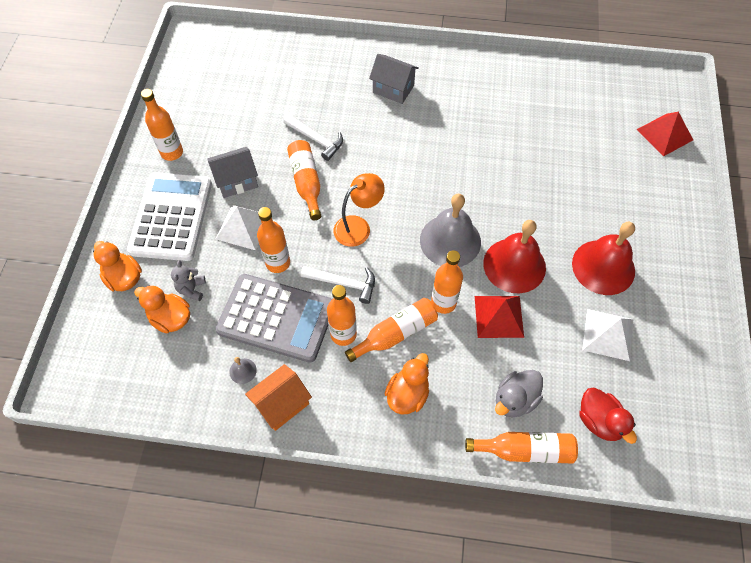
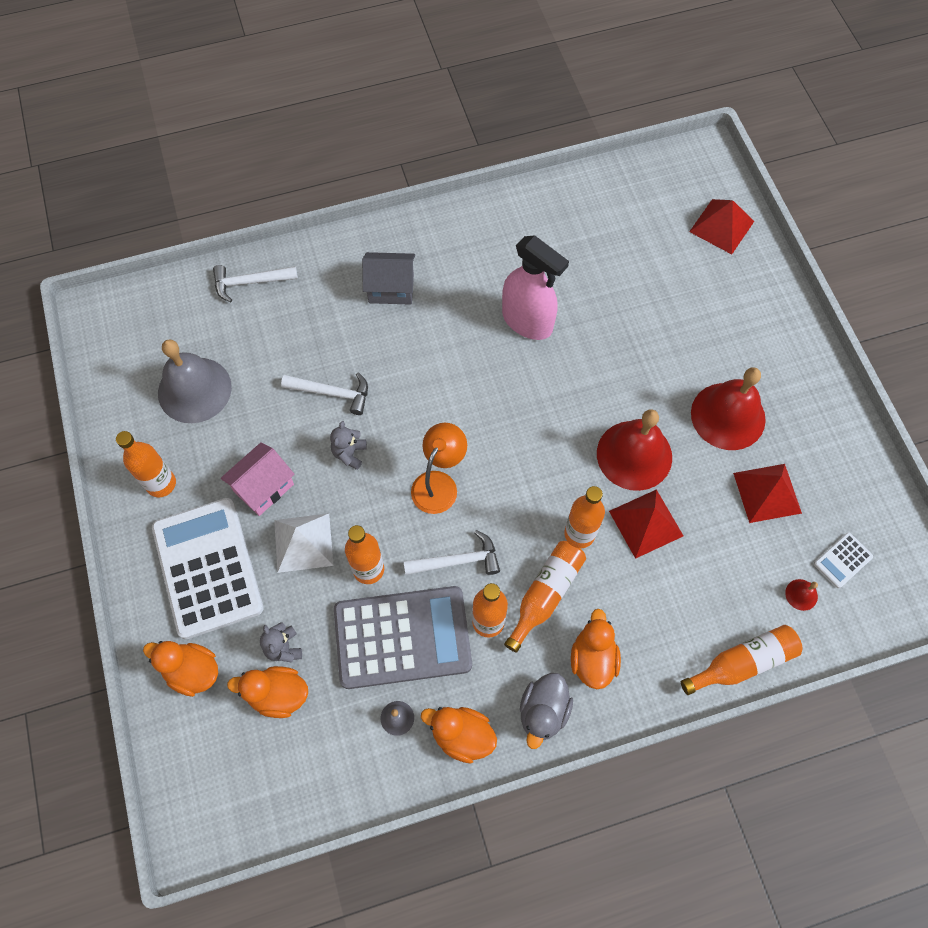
camera: 25 degrees left, 5 degrees up
(236, 181) = (264, 487): grey house -> pink house
(282, 404) = (462, 735): orange house -> orange duck
(299, 52) = (250, 282): none -> white hammer
(306, 182) = (349, 453): orange bottle -> grey teddy bear
(450, 241) = (551, 456): grey bell -> grey bell (194, 390)
(480, 145) = (527, 321): none -> pink spray bottle
(515, 400) = (707, 611): grey duck -> grey duck (543, 712)
(599, 421) = (801, 594): red duck -> red bell
(608, 334) = (767, 492): white pyramid -> red pyramid
(647, 410) = (842, 560): none -> white calculator

